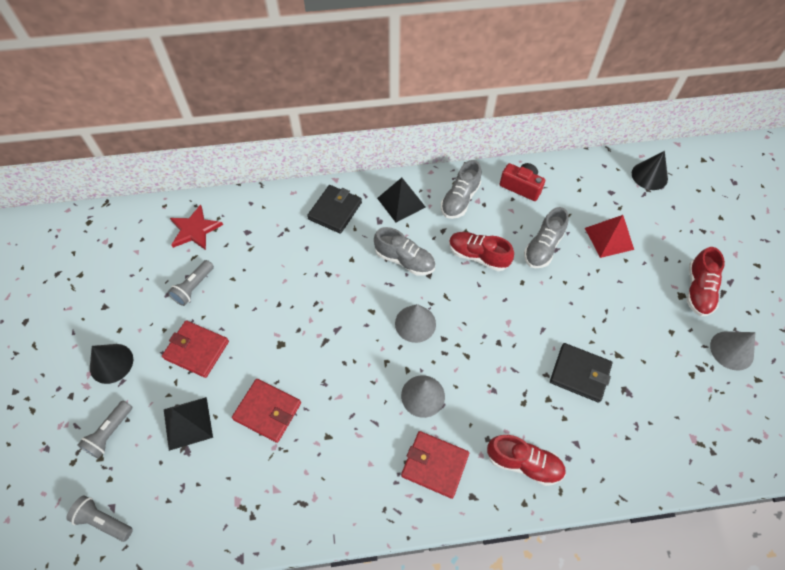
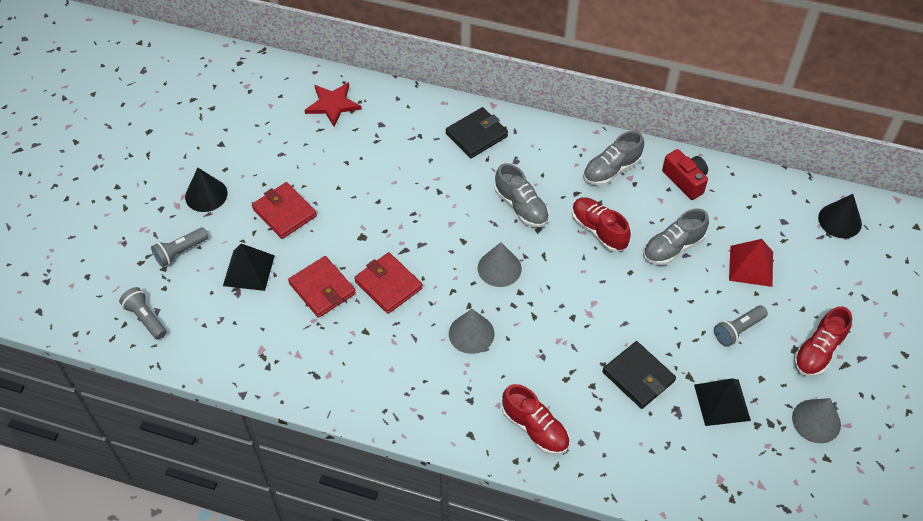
camera: 25 degrees right, 5 degrees down
(194, 287) = (307, 157): grey flashlight -> grey flashlight (738, 330)
(401, 202) = (548, 150): black pyramid -> black pyramid (722, 402)
(434, 465) = (450, 395): red wallet -> red wallet (388, 285)

